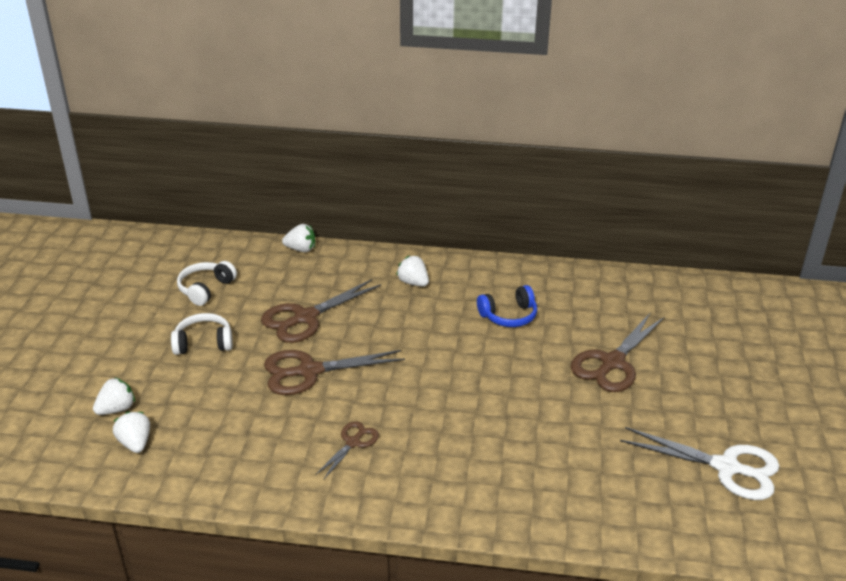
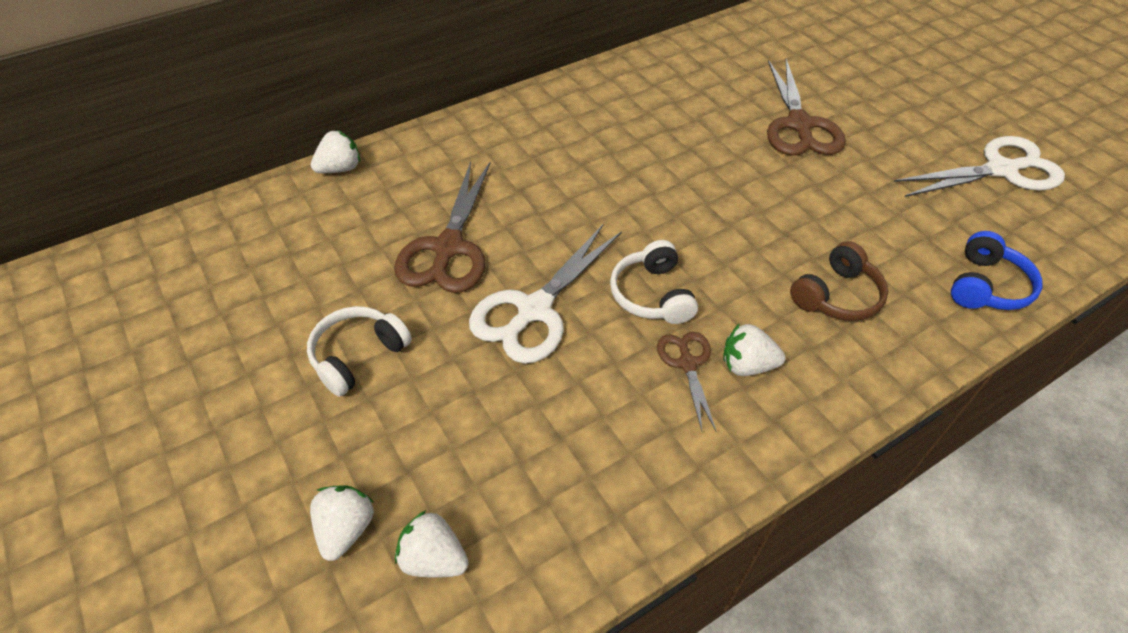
camera: 40 degrees left, 15 degrees up
(206, 289) = (273, 283): white headphones -> white headphones (652, 295)
(309, 371) = (534, 310): brown scissors -> white scissors
(413, 283) = (518, 142): white strawberry -> white strawberry (747, 365)
(488, 464) = (836, 296): none -> brown headphones
(509, 316) = (655, 128): blue headphones -> blue headphones (986, 286)

